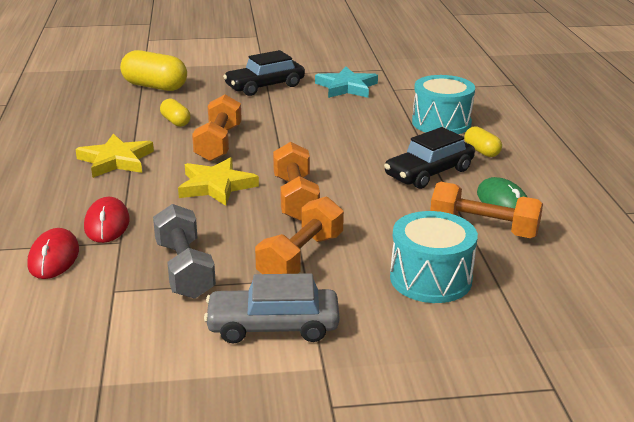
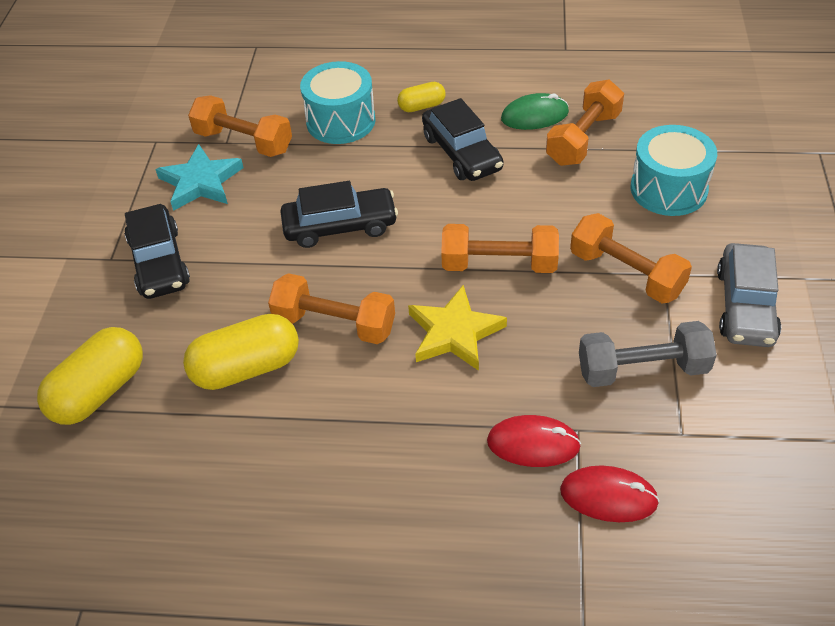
camera: 75 degrees left, 20 degrees up
(116, 160) = (355, 438): yellow star -> none
(175, 122) = (246, 368): yellow capsule -> yellow capsule, size x1.84
(318, 135) = (340, 226): none -> black car
(397, 94) = (244, 142): none -> orange dumbbell

